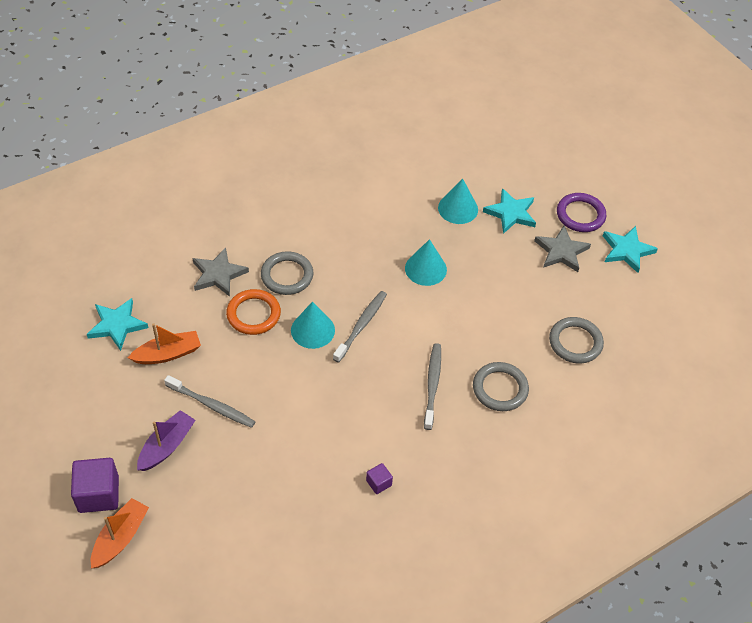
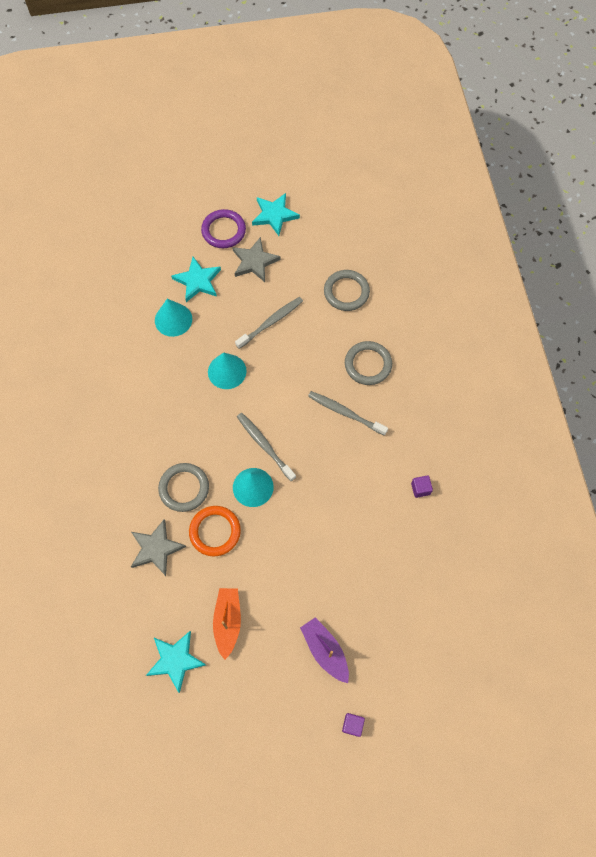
camera: 65 degrees left, 15 degrees up
(98, 494) = (352, 725): purple cube -> purple cube, size x0.50
(120, 538) = (401, 716): orange boat -> none
(212, 406) = (298, 598): grey toothbrush -> grey toothbrush (271, 322)

